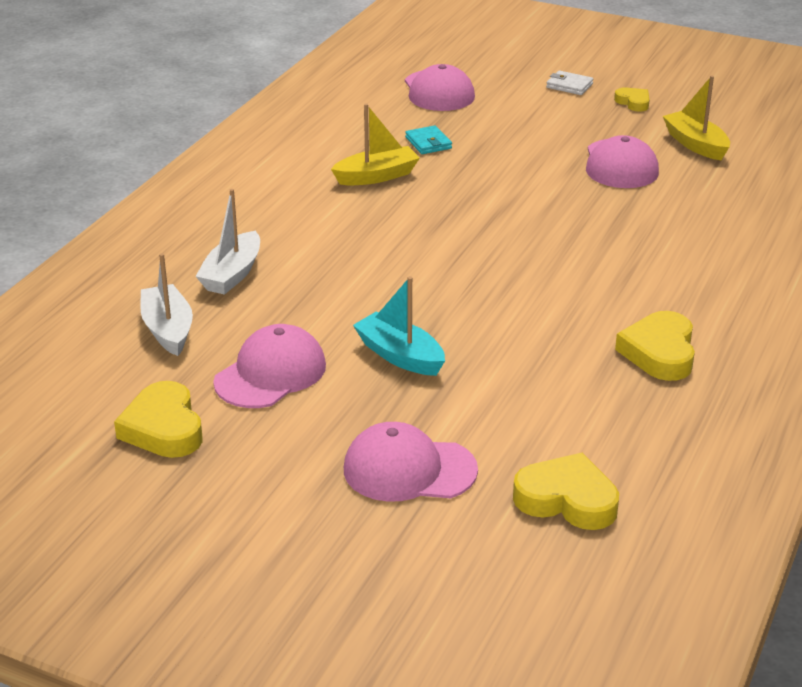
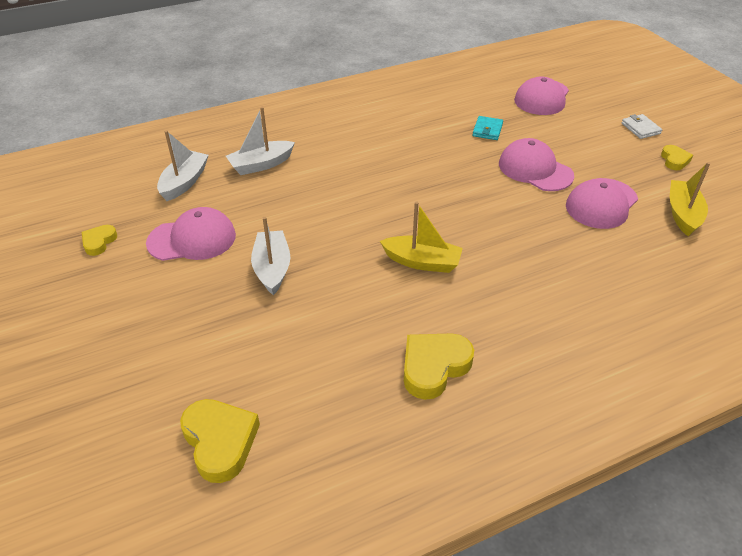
camera: 40 degrees right, 10 degrees up
(163, 428) = (99, 242): yellow heart -> yellow heart, size x0.57
(377, 176) = (425, 139): yellow boat -> yellow boat (422, 262)
(400, 356) = (272, 268): turquoise boat -> white boat
(409, 470) = (168, 352): pink cap -> pink cap (535, 169)

